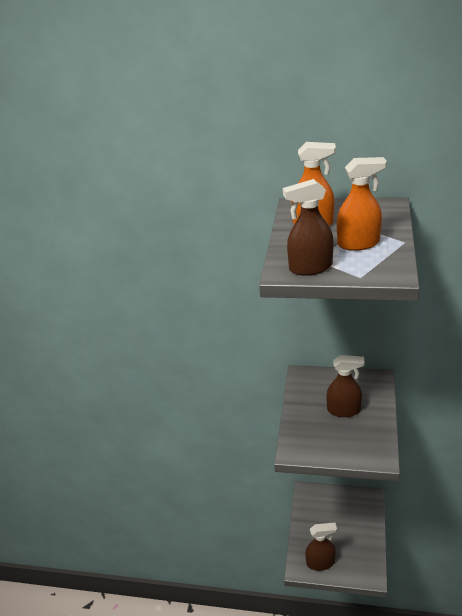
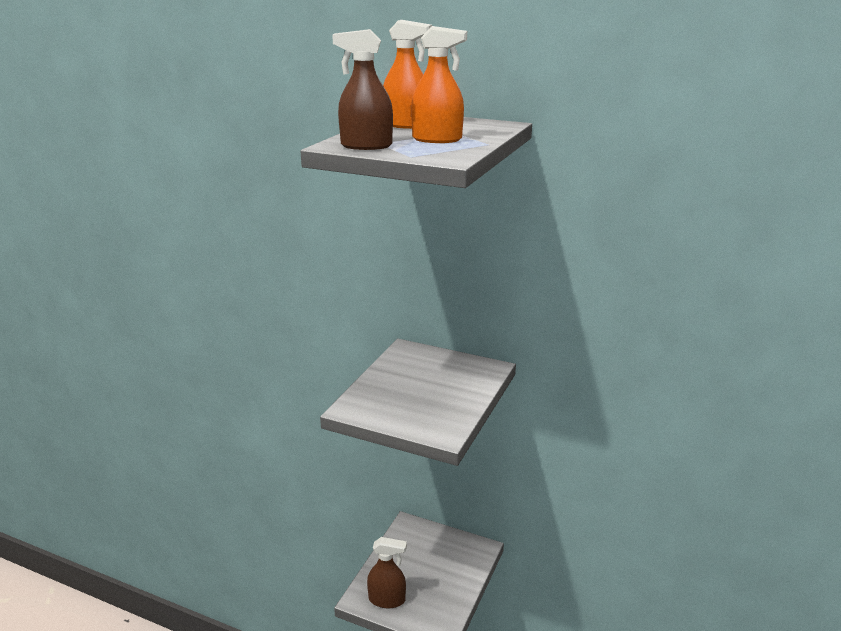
camera: 10 degrees right, 10 degrees down
(344, 410) = (432, 386): brown spray bottle -> none

